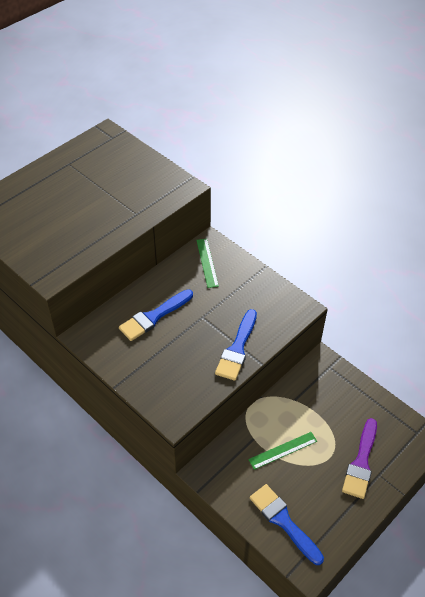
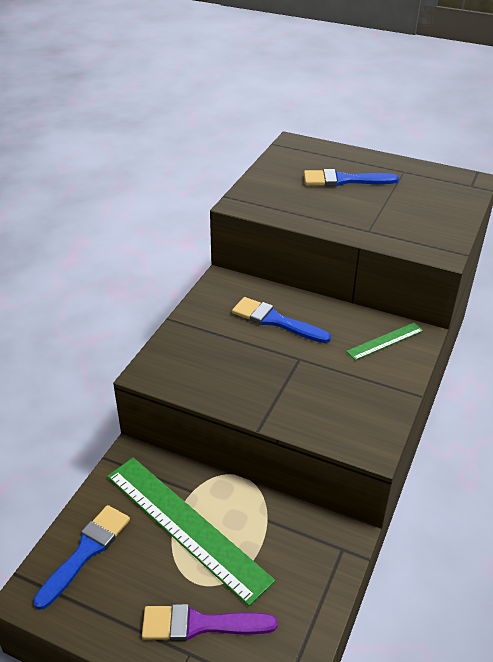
camera: 70 degrees right, 10 degrees down
(237, 348) = (268, 401): blue brush -> blue brush (344, 180)
(283, 450) = (186, 526): green ruler -> green ruler, size x2.16

